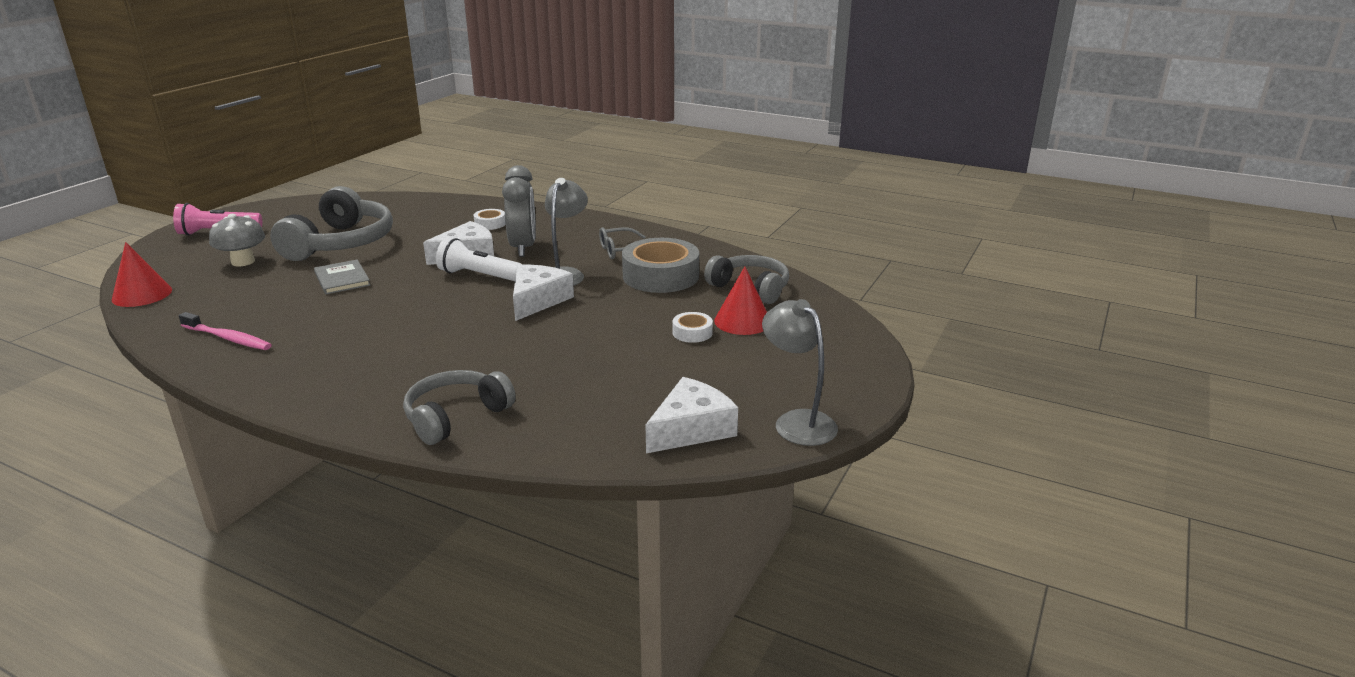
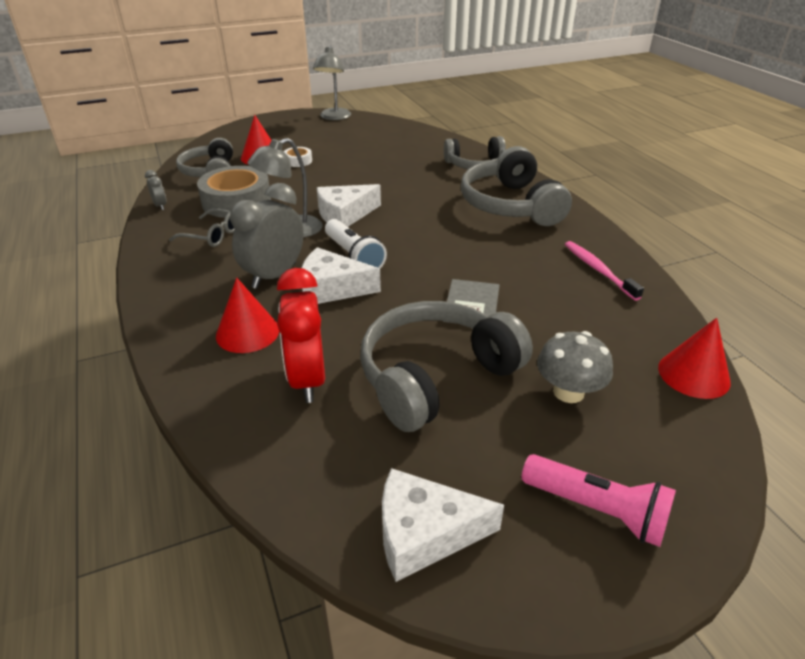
camera: 140 degrees left, 10 degrees up
(360, 373) = (511, 205): none -> grey headphones
(422, 221) = (307, 379): none -> red clock
(490, 224) = (247, 332): white tape -> red cone
(691, 429) = (379, 128): white cheese -> white cheese (424, 533)
(714, 252) = (160, 206): none -> grey clock

